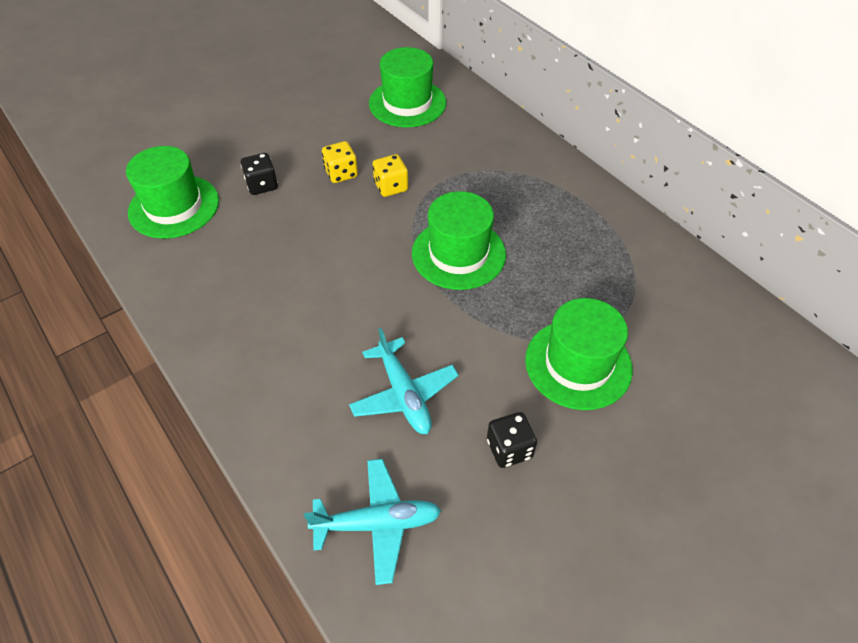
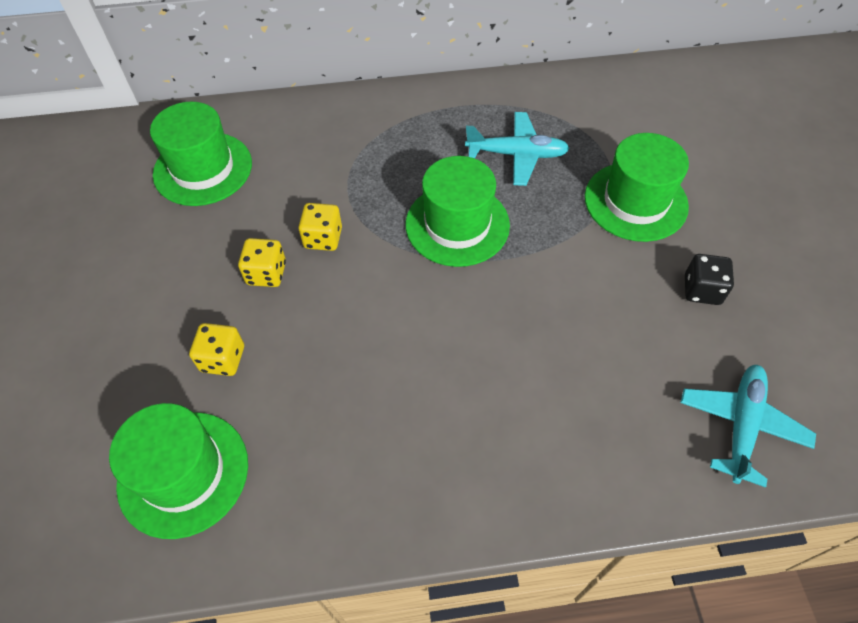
camera: 60 degrees left, 5 degrees up
(262, 185) = (223, 359): black dice -> yellow dice
(404, 394) = (606, 343): turquoise plane -> turquoise plane (517, 155)

